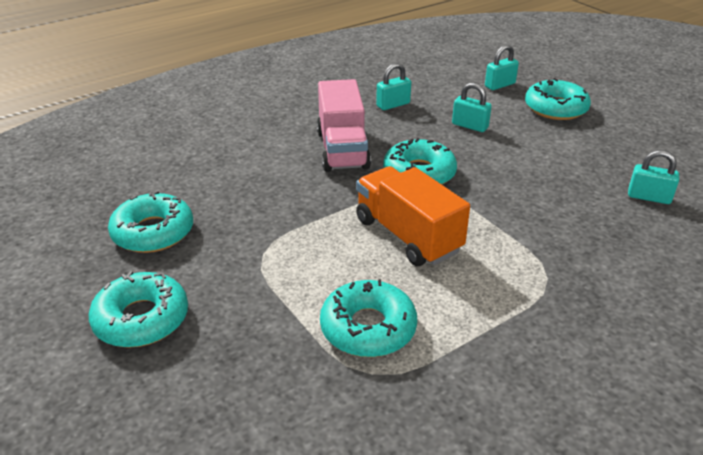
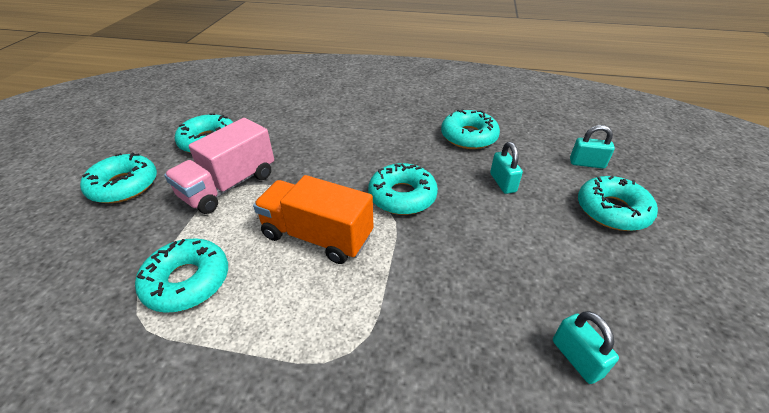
camera: 45 degrees right, 5 degrees up
(342, 150) = (381, 150): pink truck -> pink truck (229, 186)
(393, 105) = (468, 136): turquoise padlock -> turquoise donut
(407, 235) = (317, 236): orange truck -> orange truck turned 75 degrees counterclockwise

